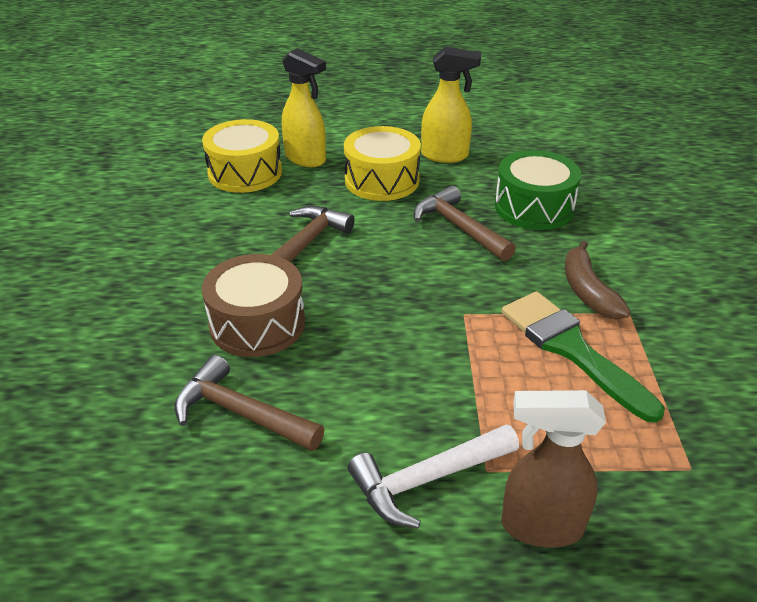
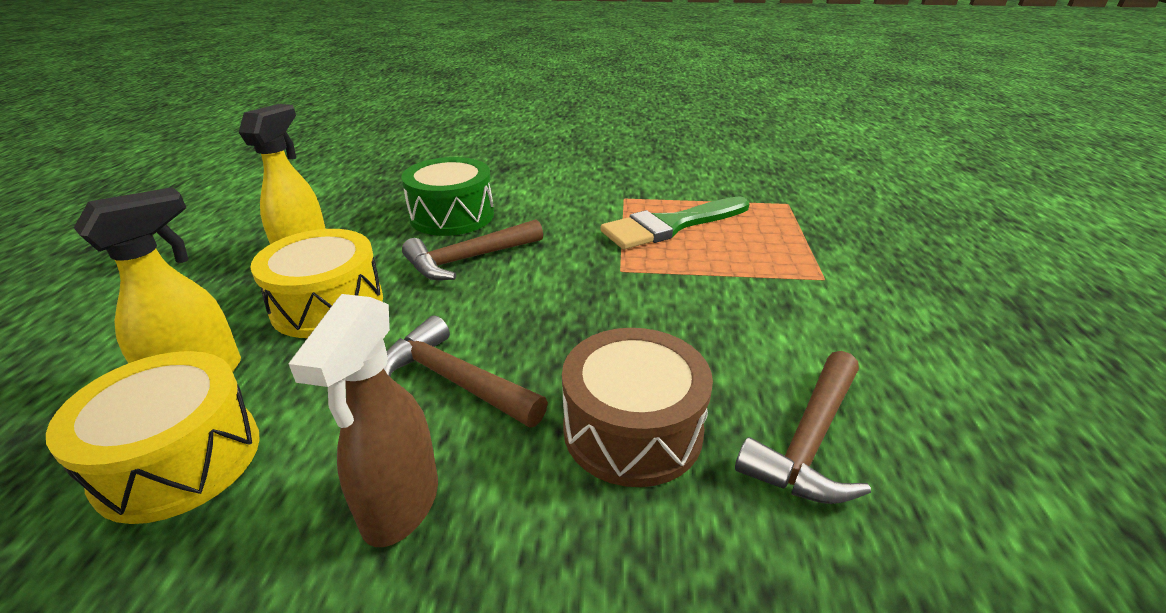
camera: 85 degrees left, 5 degrees down
(427, 480) = (850, 308): white hammer -> none
(540, 526) = (870, 262): brown spray bottle -> brown spray bottle (400, 505)
(587, 291) = (594, 209): brown banana -> none

